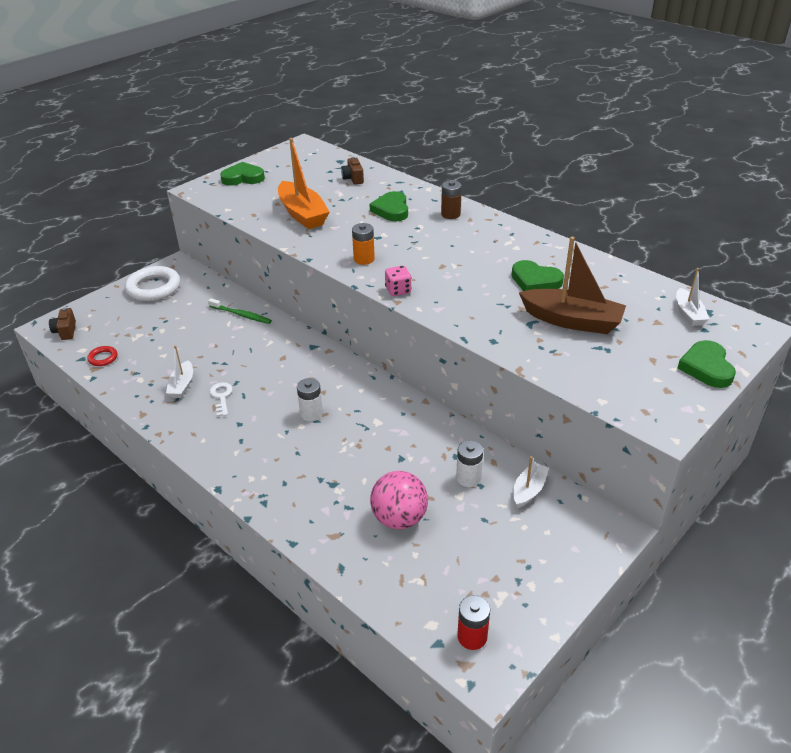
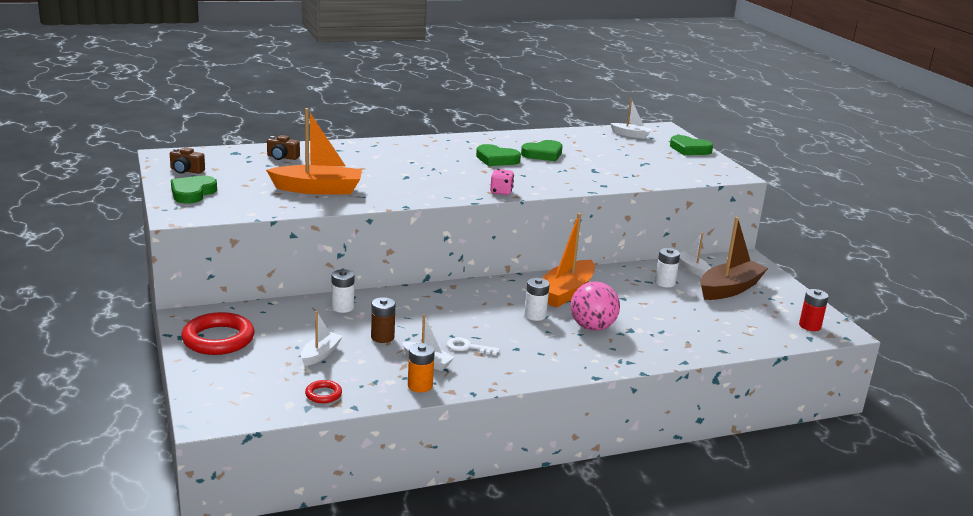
camera: 65 degrees left, 15 degrees down
(65, 331) = (234, 408): brown camera -> brown camera (186, 171)
(153, 288) = (218, 339): white ring -> red ring
(160, 334) = (320, 354): none -> white boat
(241, 315) = (342, 307): green toothbrush -> white battery
(364, 259) = (436, 189): orange battery -> orange battery (420, 386)
(376, 417) = (565, 293): none -> orange boat
(391, 210) = (367, 161): green heart -> green heart (496, 159)
(399, 518) = (687, 317): pink ball -> pink ball (592, 327)
(450, 214) = (408, 147): brown battery -> brown battery (382, 337)
(572, 321) = (605, 160): brown boat -> brown boat (729, 289)

